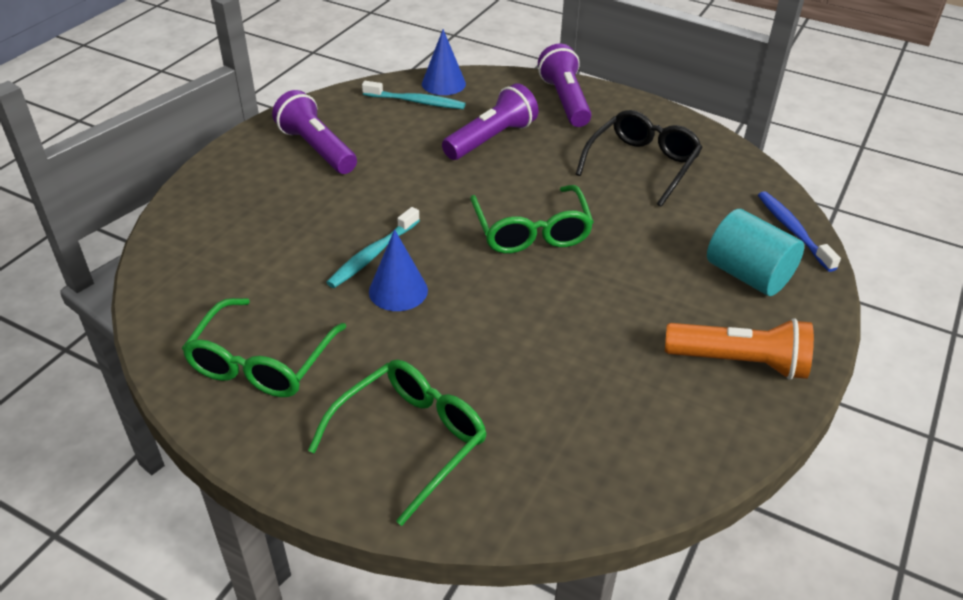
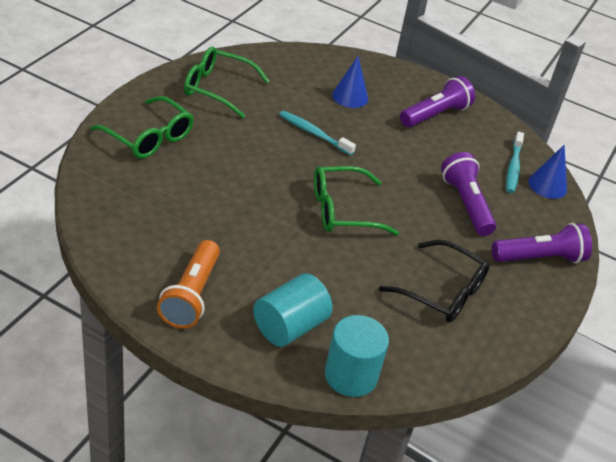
camera: 85 degrees right, 0 degrees up
(398, 290) = (277, 142): blue cone -> blue cone (350, 97)
(491, 139) = (466, 204): purple flashlight -> purple flashlight turned 150 degrees counterclockwise
(793, 231) = (351, 375): blue toothbrush -> turquoise cylinder

